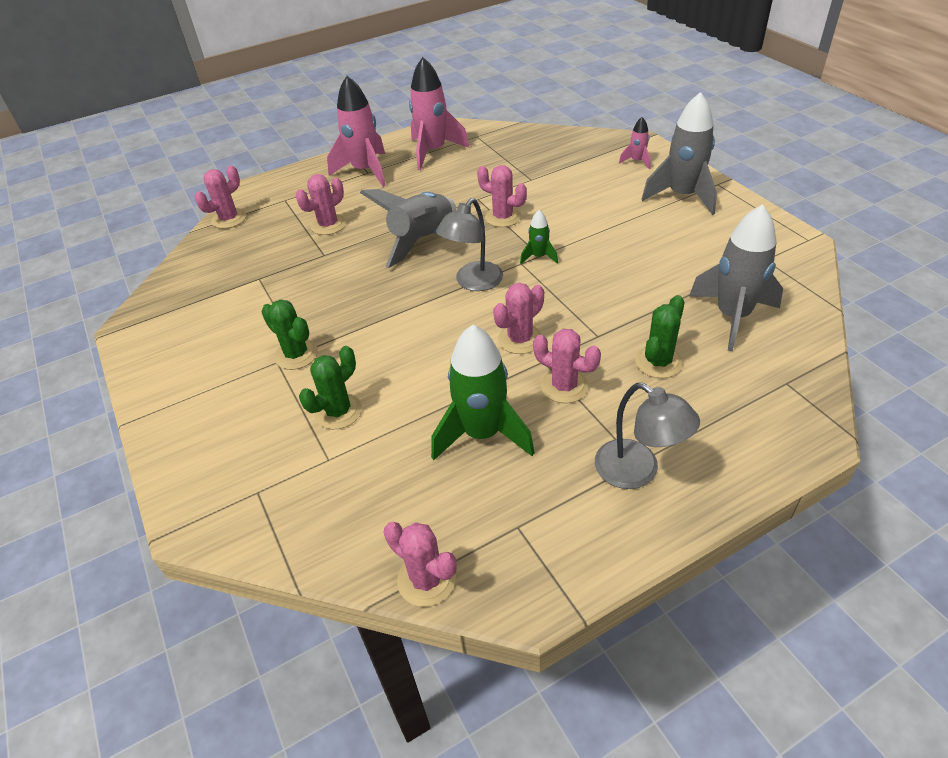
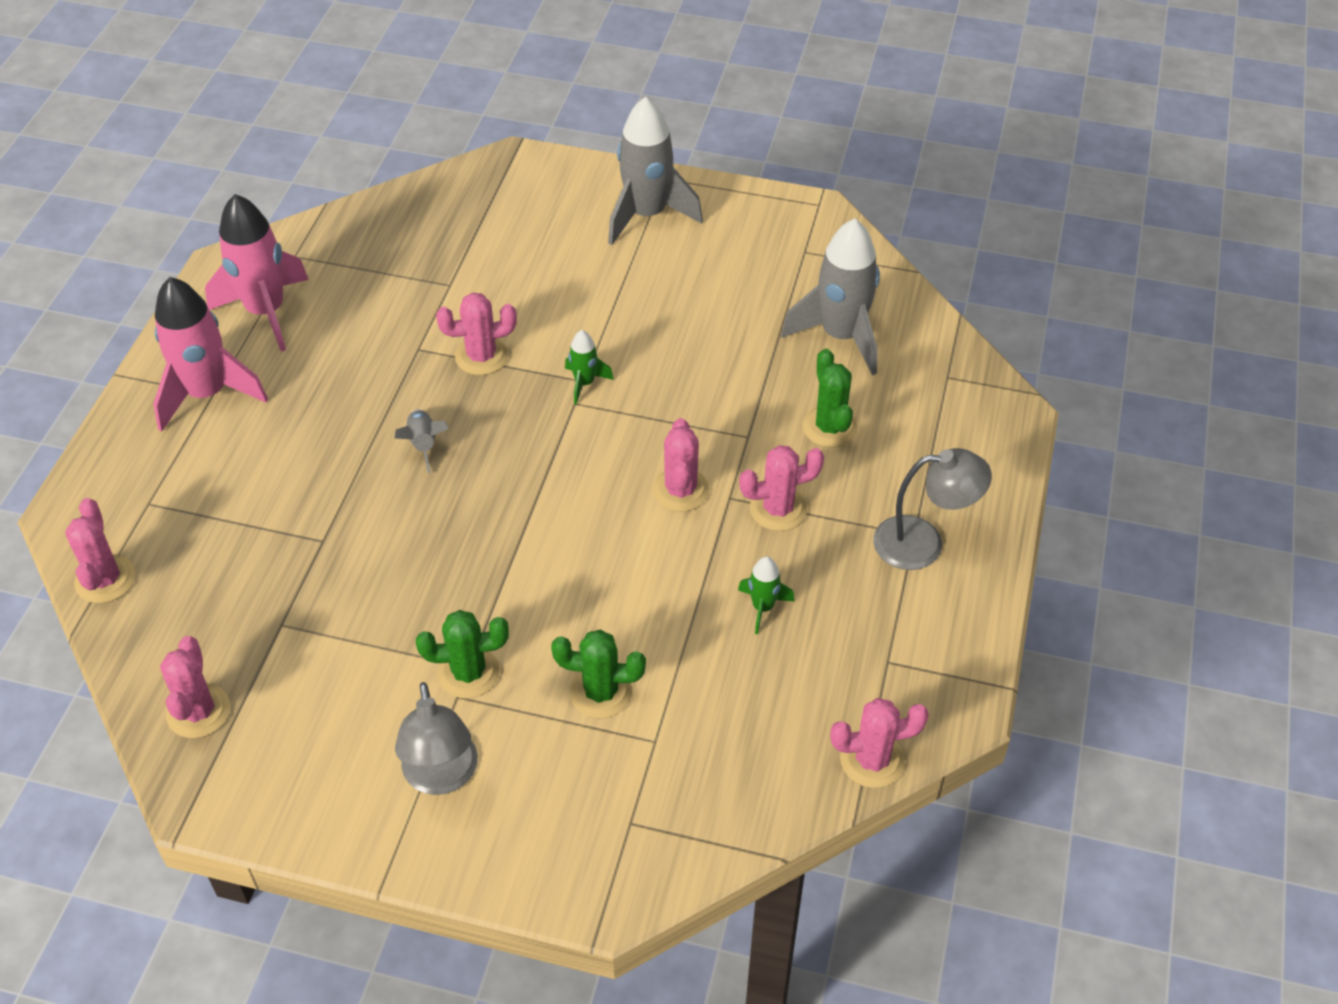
camera: 50 degrees left, 5 degrees up
(328, 225) = (269, 499): pink cactus -> pink cactus (198, 711)
(338, 411) = (601, 692): green cactus -> green cactus turned 75 degrees counterclockwise
(422, 240) = (423, 445): grey rocket -> grey rocket, size x0.48
(473, 282) = (553, 459): grey lamp -> grey lamp (442, 777)
(482, 434) = (763, 607): green rocket -> green rocket, size x0.48
(637, 161) = (545, 192): pink rocket -> none

